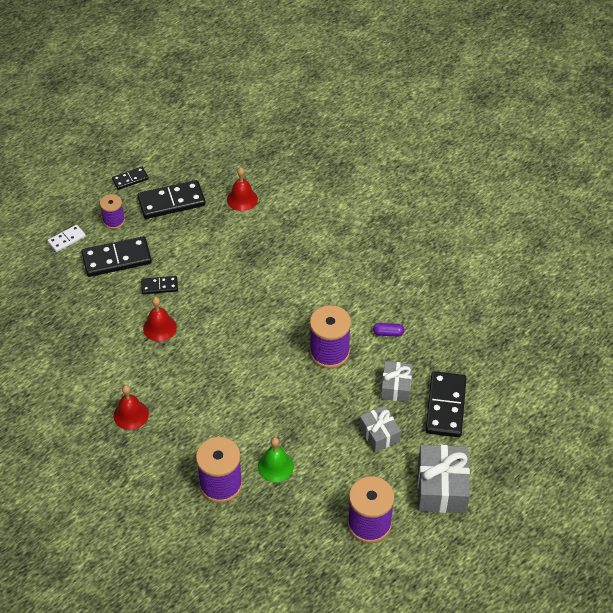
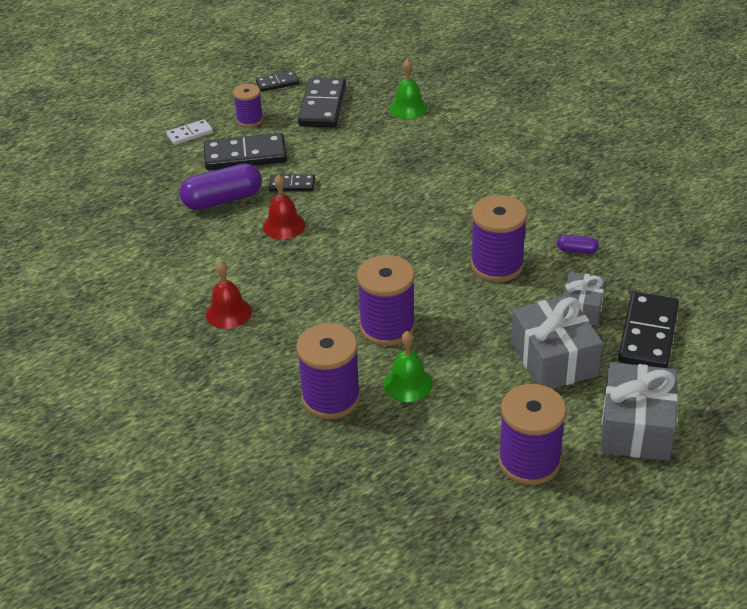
camera: 10 degrees right, 10 degrees down
(106, 306) = (222, 200): none -> purple capsule
(171, 202) = (322, 106): black domino -> black domino turned 75 degrees counterclockwise
(242, 199) = (408, 108): red bell -> green bell
(254, 417) = (387, 327): none -> purple spool
(379, 434) = (554, 359): grey gift -> grey gift, size x1.63

